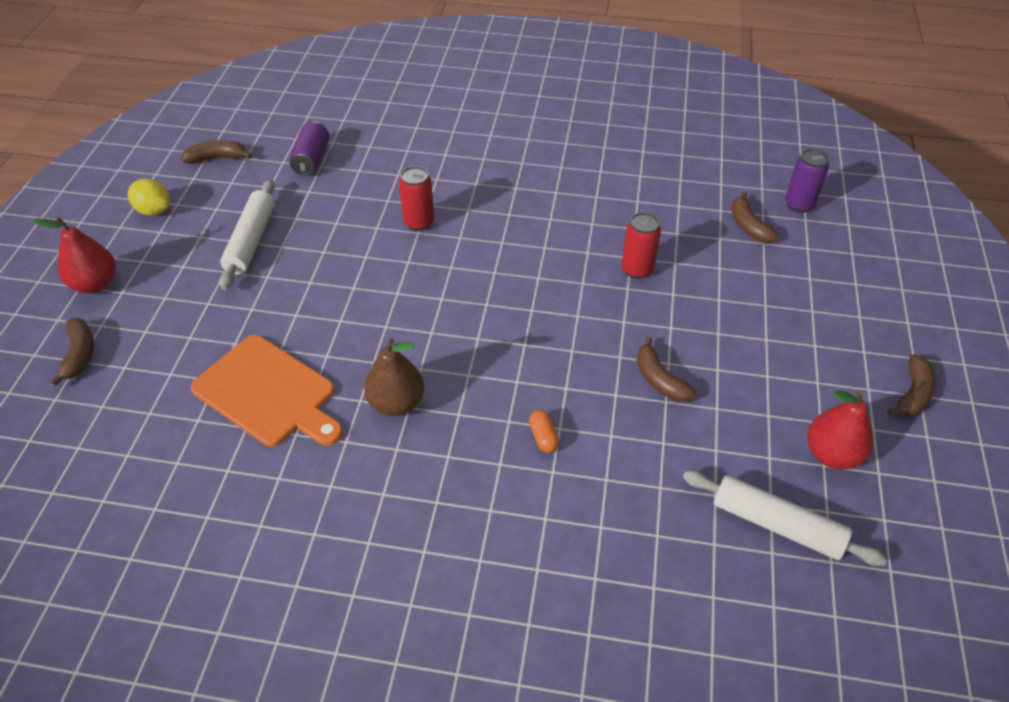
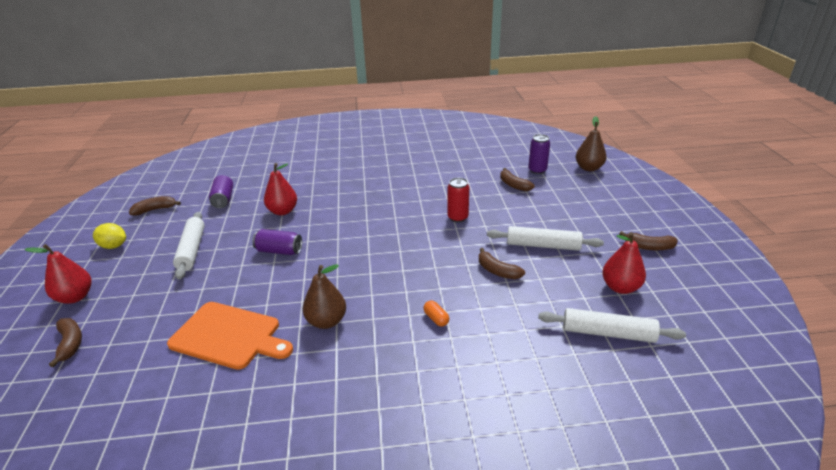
camera: 15 degrees left, 15 degrees down
(365, 270) = (279, 251): none -> purple can
(388, 200) = (283, 211): none -> red pear
(419, 222) = (308, 219): red can -> none
(746, 351) = (543, 245): none -> white rolling pin
(887, 218) = (589, 168): none -> brown pear
(913, 394) = (649, 247): brown banana -> brown banana turned 90 degrees clockwise

